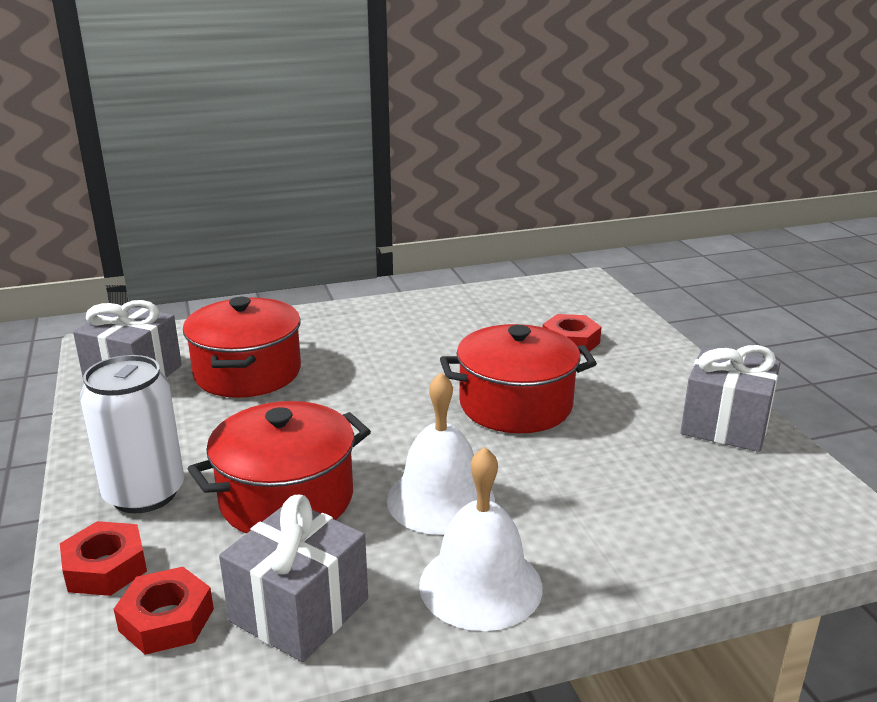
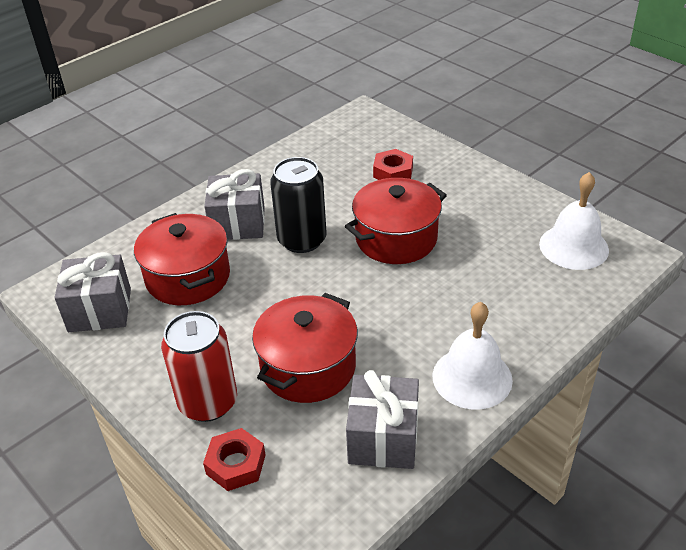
camera: 25 degrees left, 15 degrees up
(144, 493) = (208, 402): white can -> red can
(166, 620) = (309, 480): red nut -> none
(402, 375) = (302, 240): none -> black can
(440, 499) = (405, 329): white bell -> white bell (573, 246)
(725, 425) = (530, 209): grey gift -> grey gift (238, 223)

